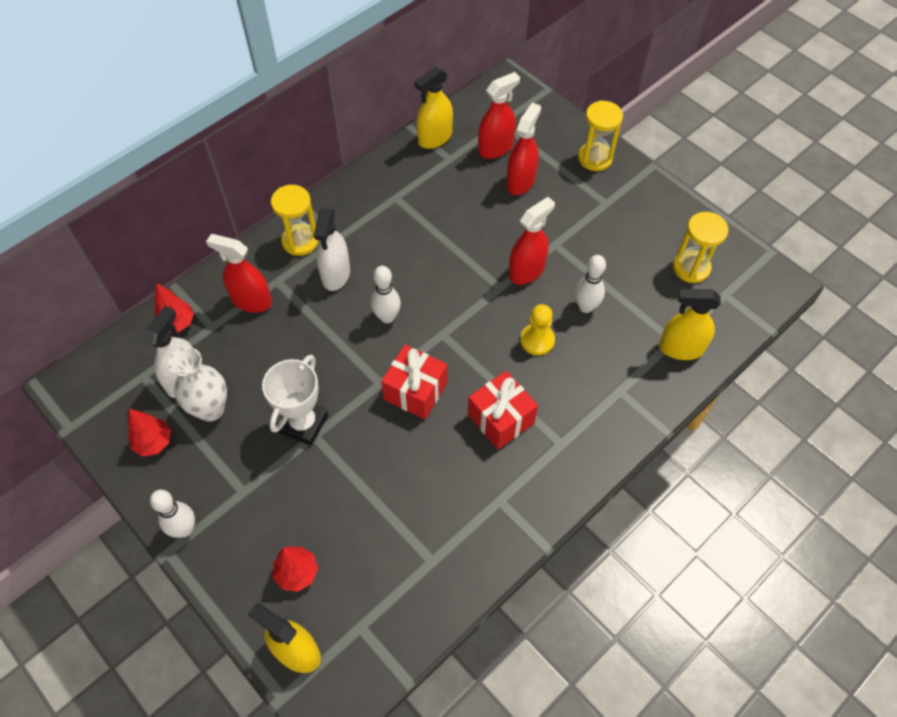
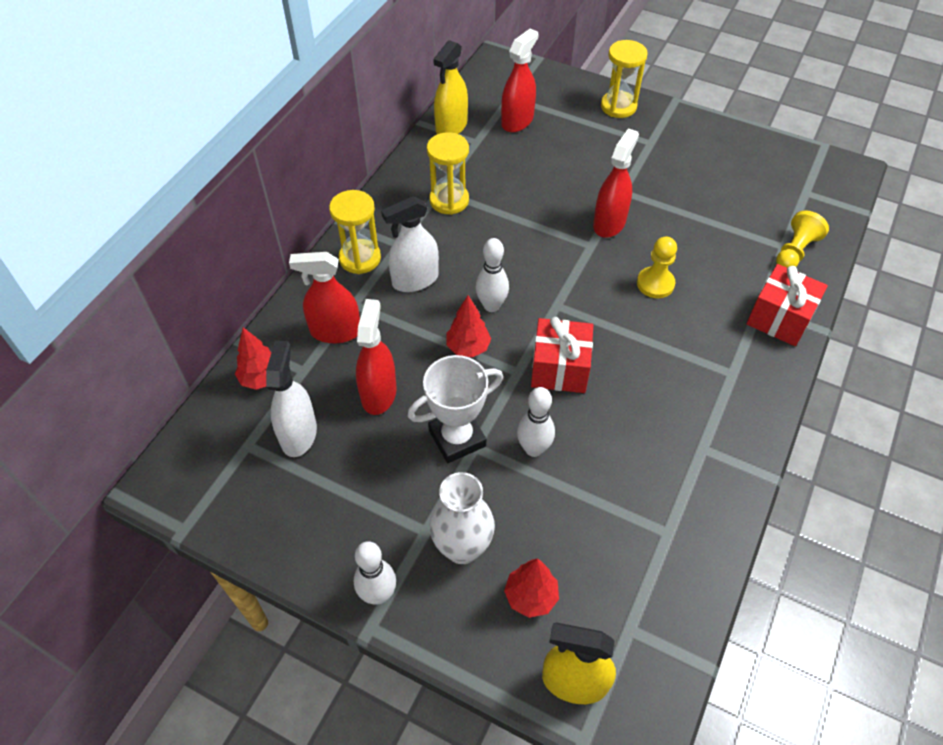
camera: 20 degrees left, 5 degrees down
(154, 442) = (295, 512): red tree -> red tree (468, 347)
(211, 409) = (344, 456): white vase -> white vase (462, 548)
(303, 424) = (457, 438): white trophy -> white trophy turned 60 degrees clockwise
(336, 274) = (415, 280): white spray bottle -> white spray bottle turned 75 degrees clockwise
(501, 419) = (661, 368): red gift -> red gift (779, 318)
(520, 181) = (558, 145): red spray bottle -> red spray bottle (378, 393)
(586, 307) = (685, 240): white bowling pin -> white bowling pin (533, 449)
(681, 348) = (795, 251): yellow spray bottle -> yellow pawn
(691, 268) = (762, 178): yellow hourglass -> yellow hourglass (449, 200)

